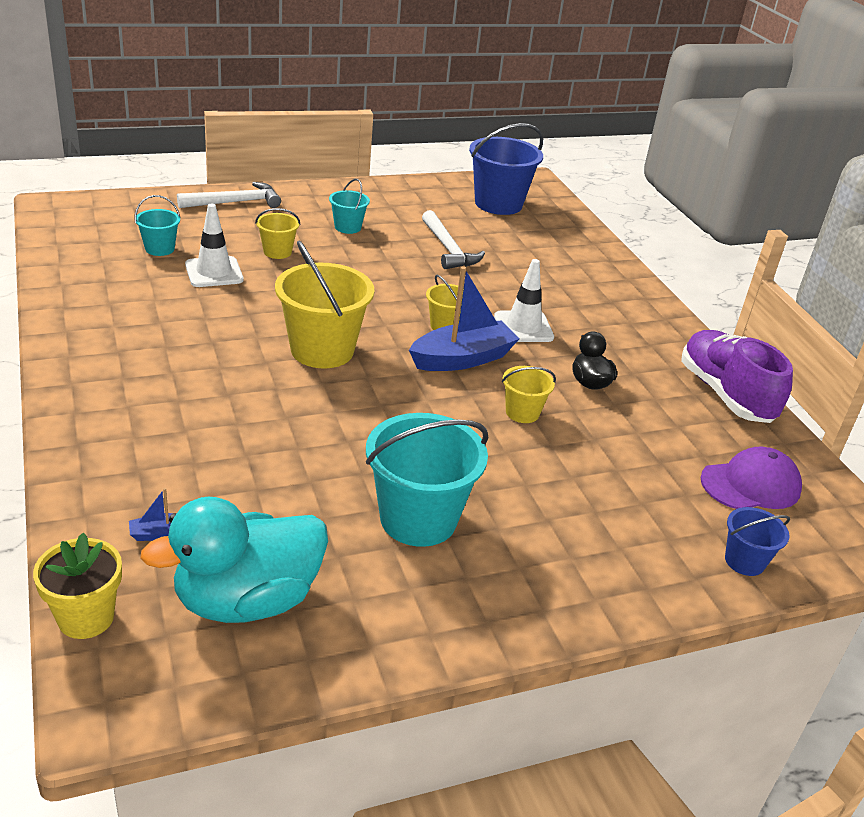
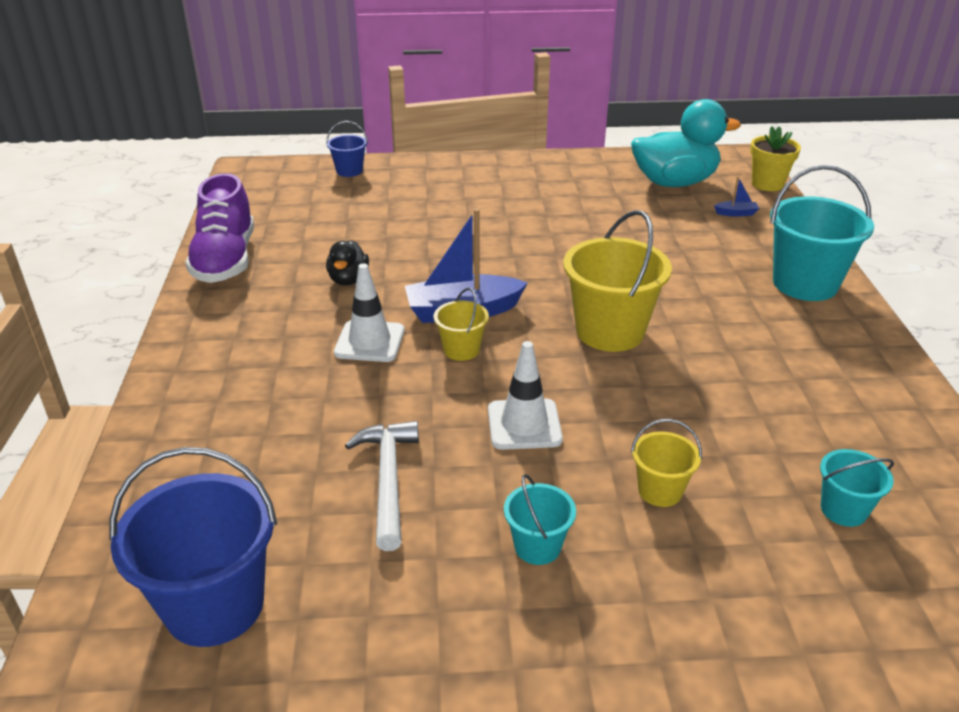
camera: 160 degrees left, 0 degrees up
(214, 272) = (749, 454): white traffic cone -> white traffic cone (524, 424)
(235, 202) = (745, 641): white hammer -> none
(418, 519) = (557, 206): turquoise bucket -> turquoise bucket (805, 284)
(522, 412) = (435, 261): yellow bucket -> none
(750, 484) = (292, 203): purple cap -> none

